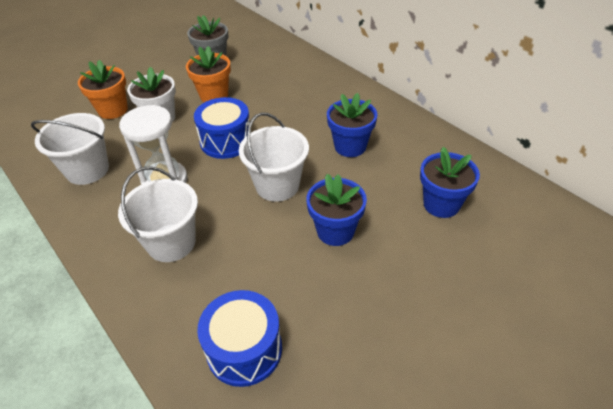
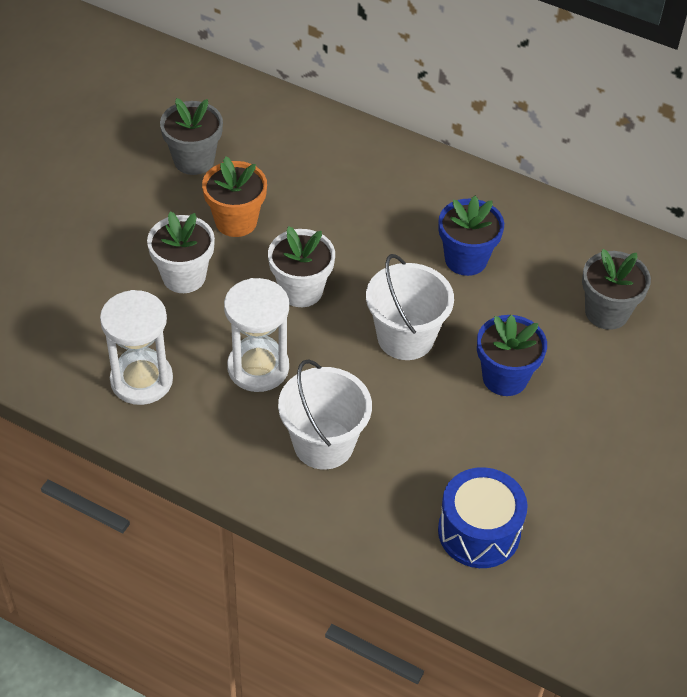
camera: 25 degrees left, 5 degrees up
(87, 170) = (141, 380): white bucket -> white hourglass
(113, 110) = (103, 280): orange flower pot -> none
(226, 141) = (301, 290): blue drum -> white flower pot
(441, 204) = (606, 312): blue flower pot -> grey flower pot

